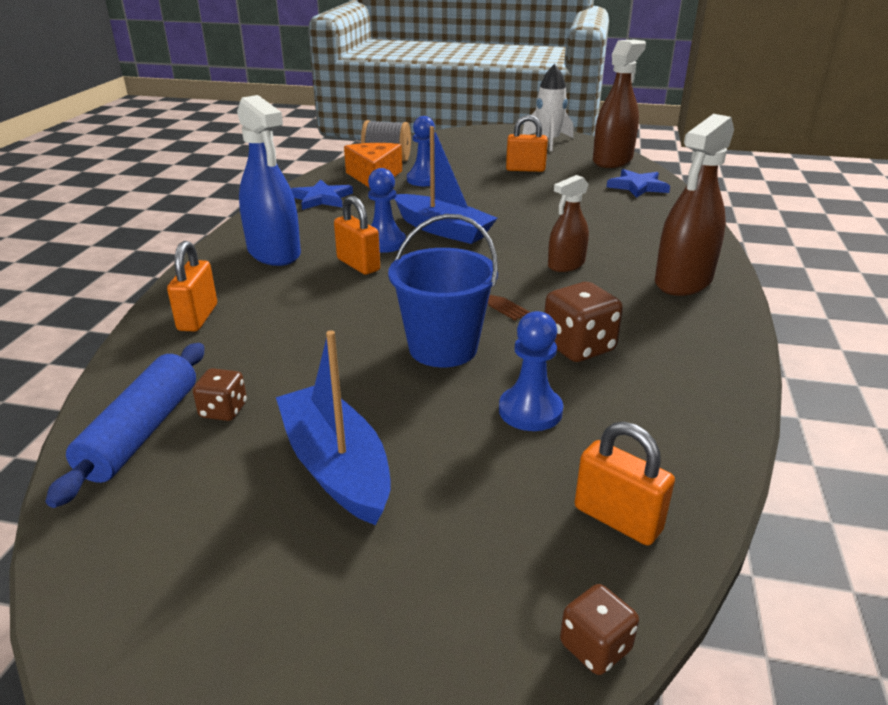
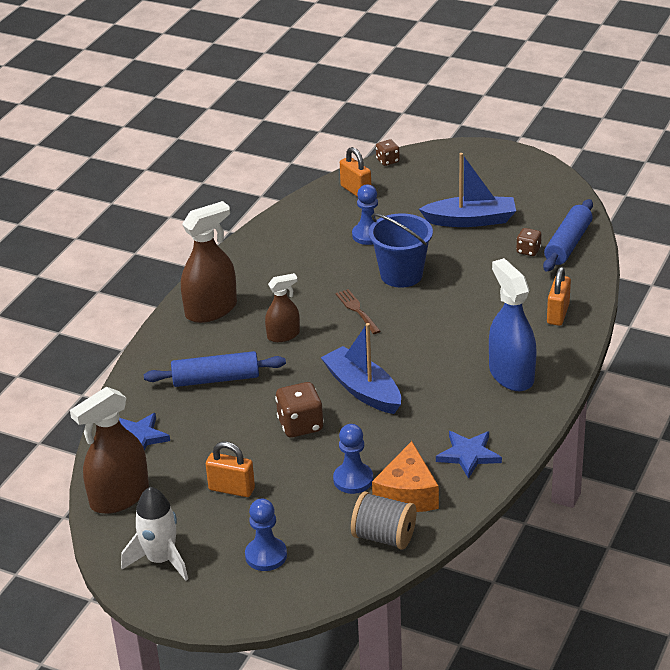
camera: 165 degrees left, 5 degrees up
(336, 466) = (471, 220): blue boat -> blue boat turned 75 degrees counterclockwise
(358, 265) = (443, 353): orange padlock -> none
(384, 243) = (418, 377): blue pawn -> blue pawn (266, 555)
(578, 347) = (320, 267): brown dice -> brown dice (300, 425)
(608, 225) = (216, 379): none -> blue rolling pin

